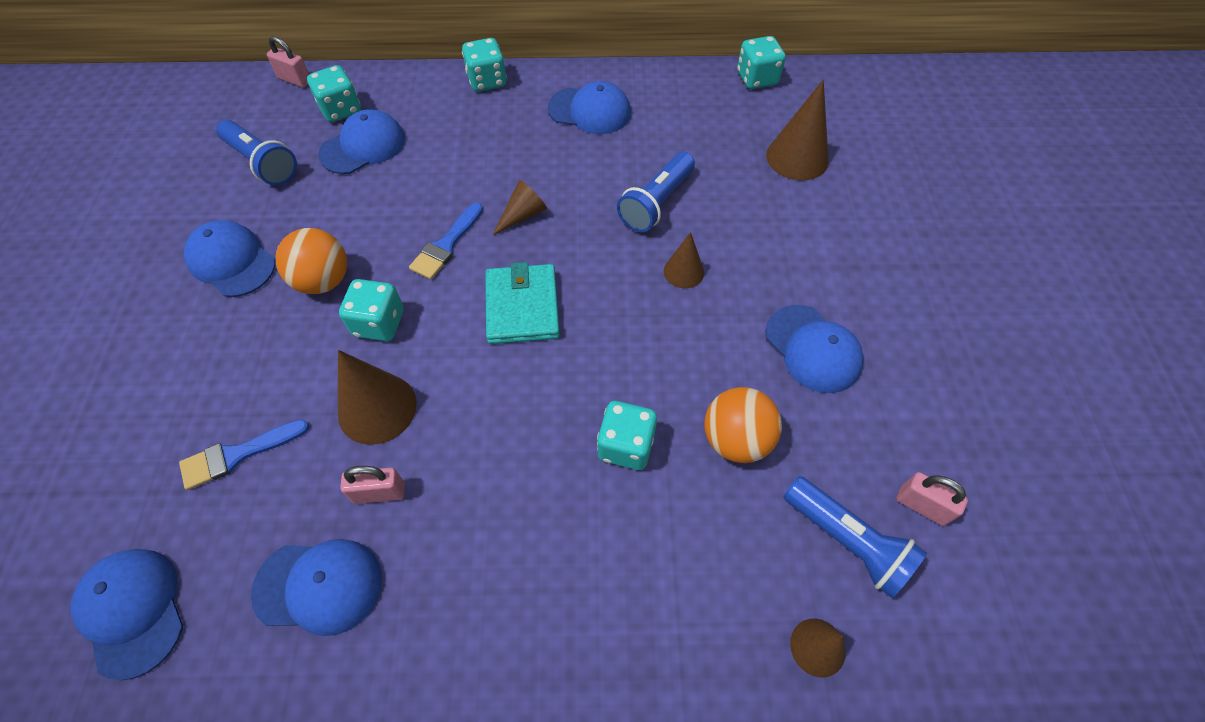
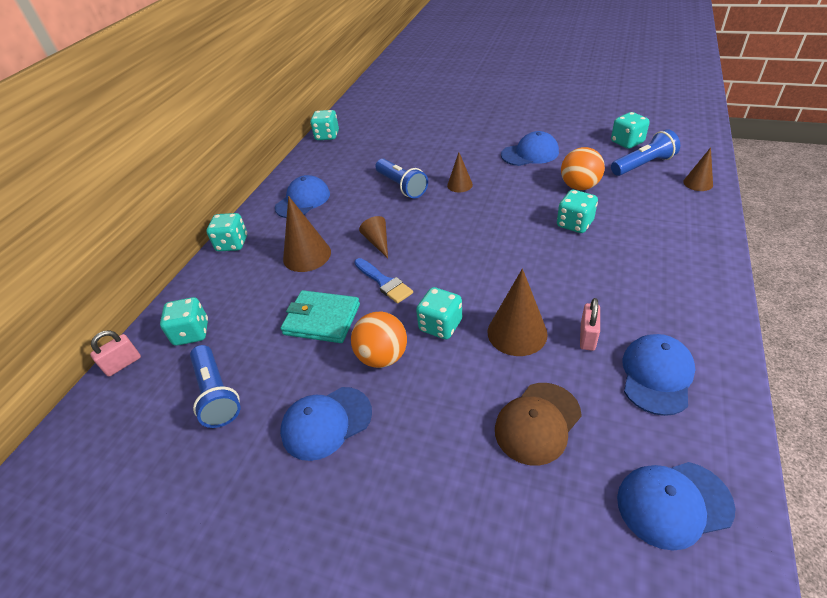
camera: 65 degrees left, 15 degrees down
(238, 455) = (537, 423): blue brush -> brown cap
(262, 163) = (217, 394): blue flashlight -> blue flashlight turned 90 degrees clockwise
(363, 146) = (248, 321): blue cap -> none
(522, 307) = (457, 252): turquoise wallet -> turquoise wallet (322, 319)
(797, 157) = (398, 134): brown cone -> brown cone (307, 255)
(921, 506) = (627, 142): pink padlock -> turquoise dice

